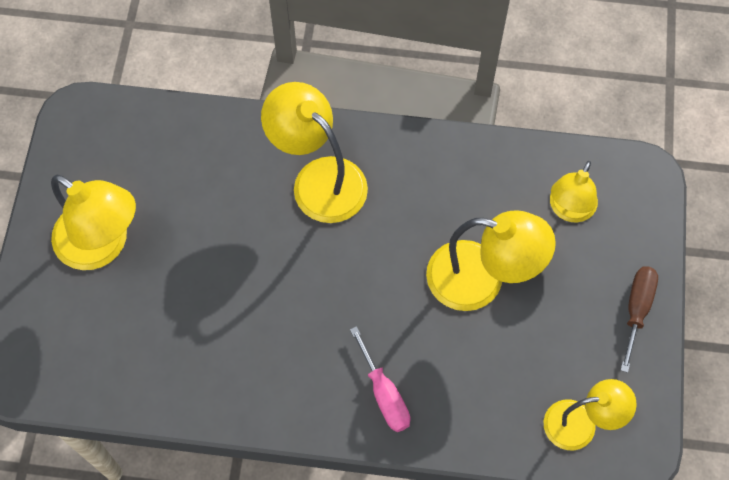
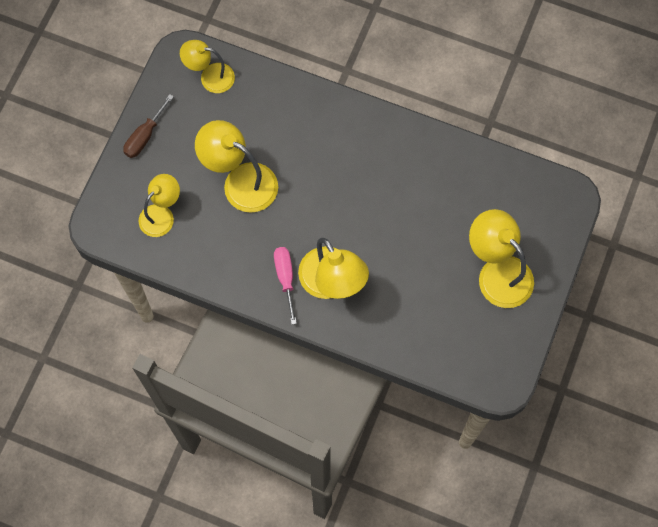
camera: 165 degrees left, 5 degrees up
(384, 394) = (328, 125): pink screwdriver -> pink screwdriver (285, 278)

